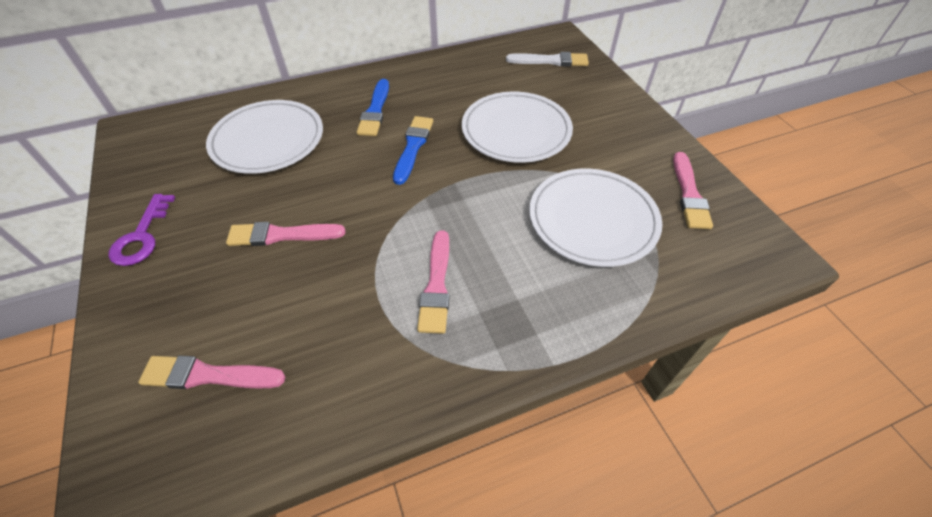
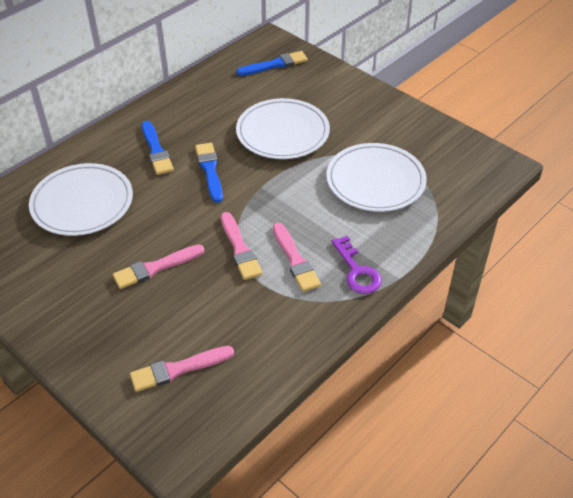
camera: 25 degrees left, 5 degrees down
(142, 236) = (41, 307): purple key -> purple key (357, 271)
(551, 61) = (275, 64): white brush -> blue brush
(689, 194) = (431, 142): pink brush -> pink brush (240, 249)

